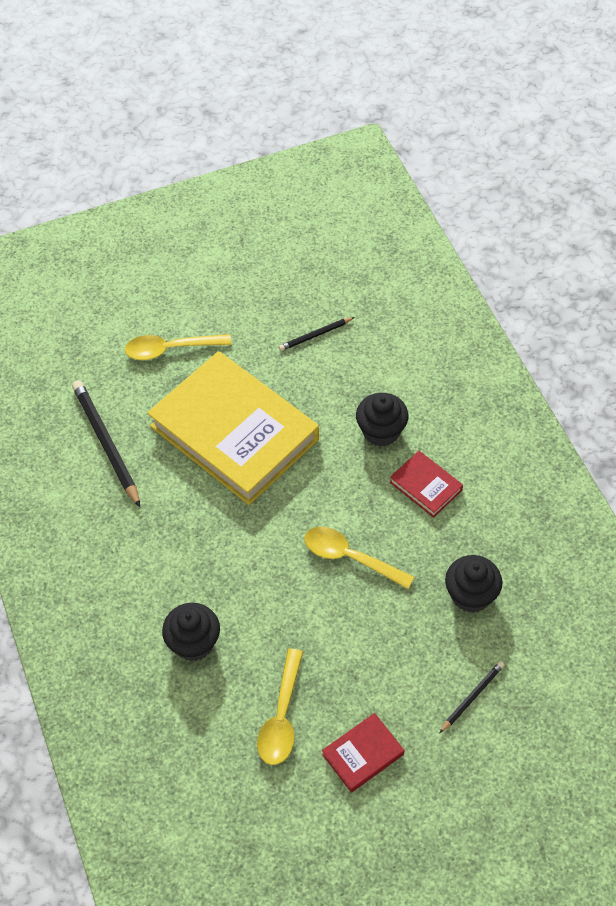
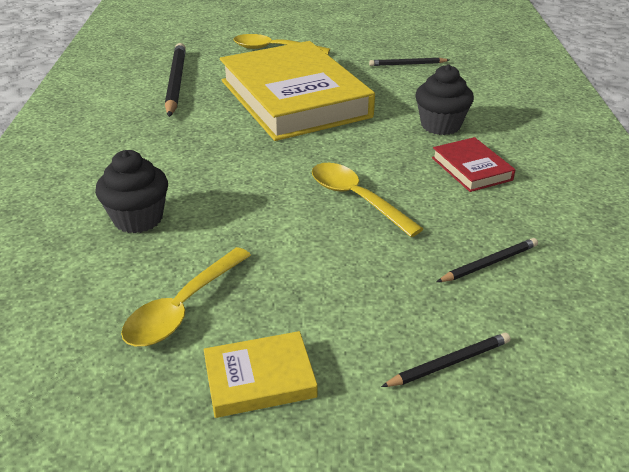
camera: 20 degrees right, 20 degrees down
(363, 754) = (259, 379): red book -> yellow book
(471, 595) = (489, 263): black cupcake -> black pencil

